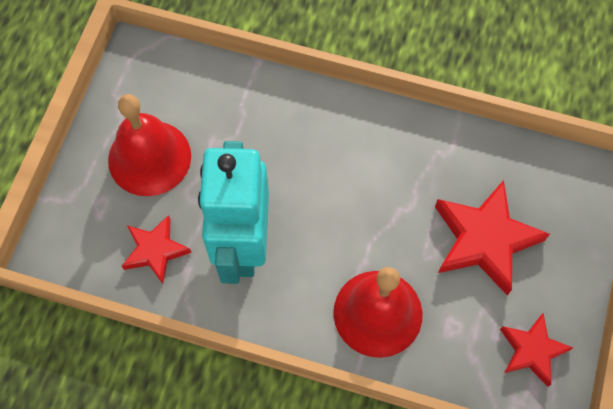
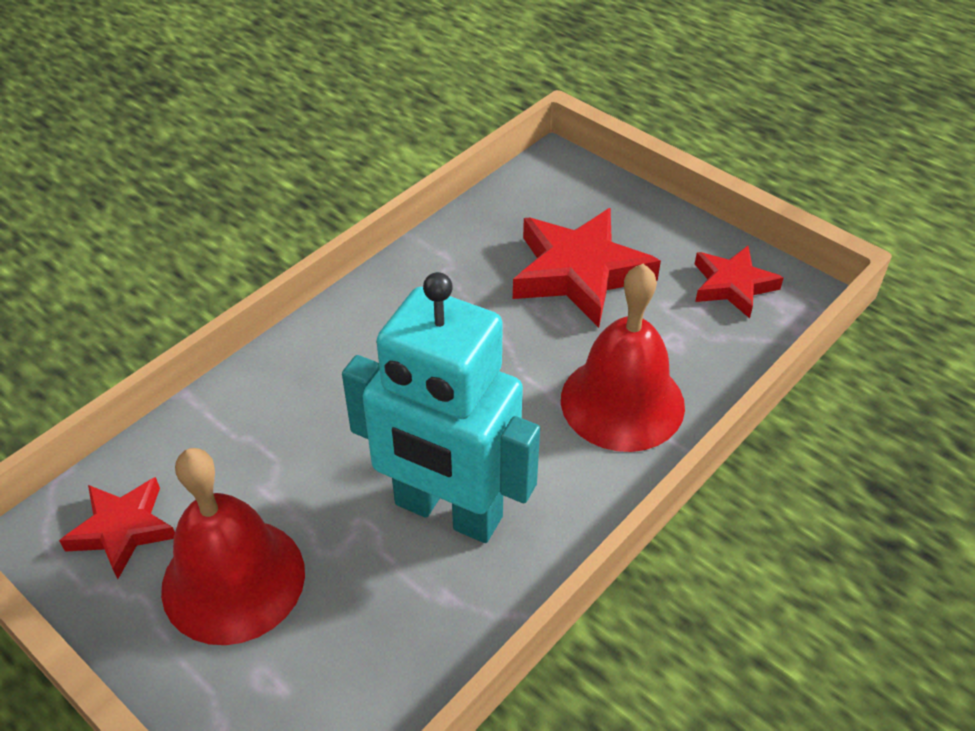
camera: 65 degrees left, 20 degrees down
(155, 250) = (391, 627): red star -> red star (122, 529)

